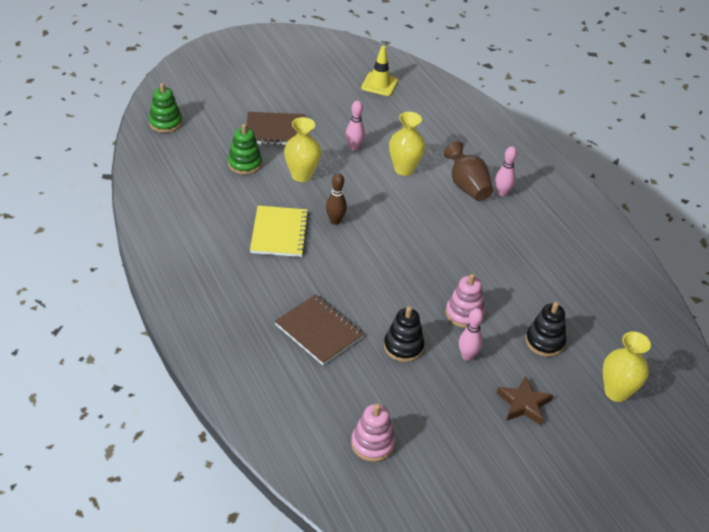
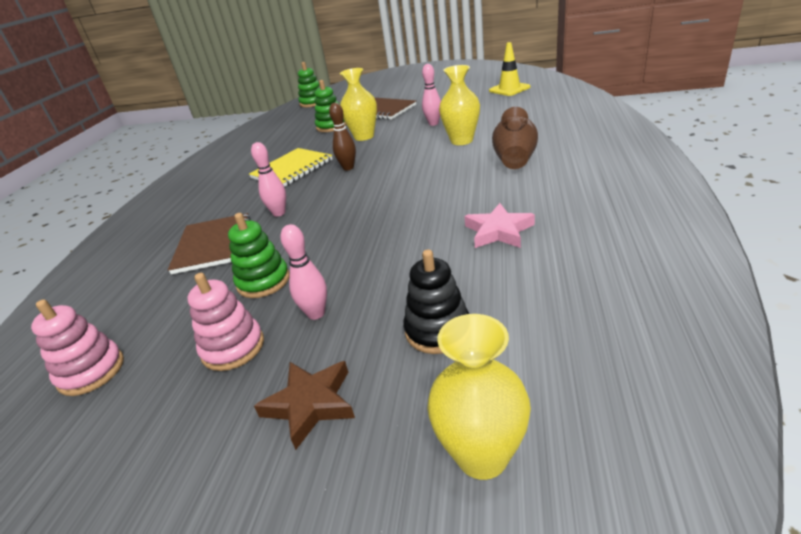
camera: 45 degrees right, 10 degrees down
(403, 347) = (263, 281): black stacking toy -> green stacking toy
(464, 314) = (370, 268): pink stacking toy -> pink stacking toy (233, 348)
(502, 193) = (552, 169): pink bowling pin -> pink bowling pin (279, 213)
(516, 261) = (498, 231): none -> pink star

